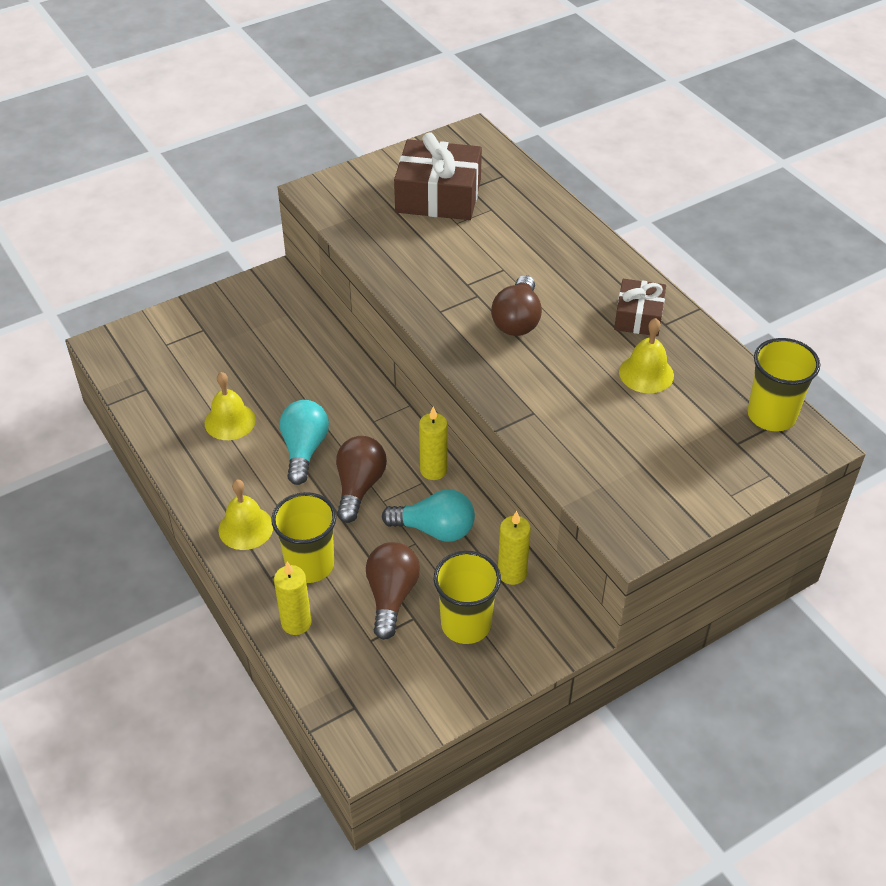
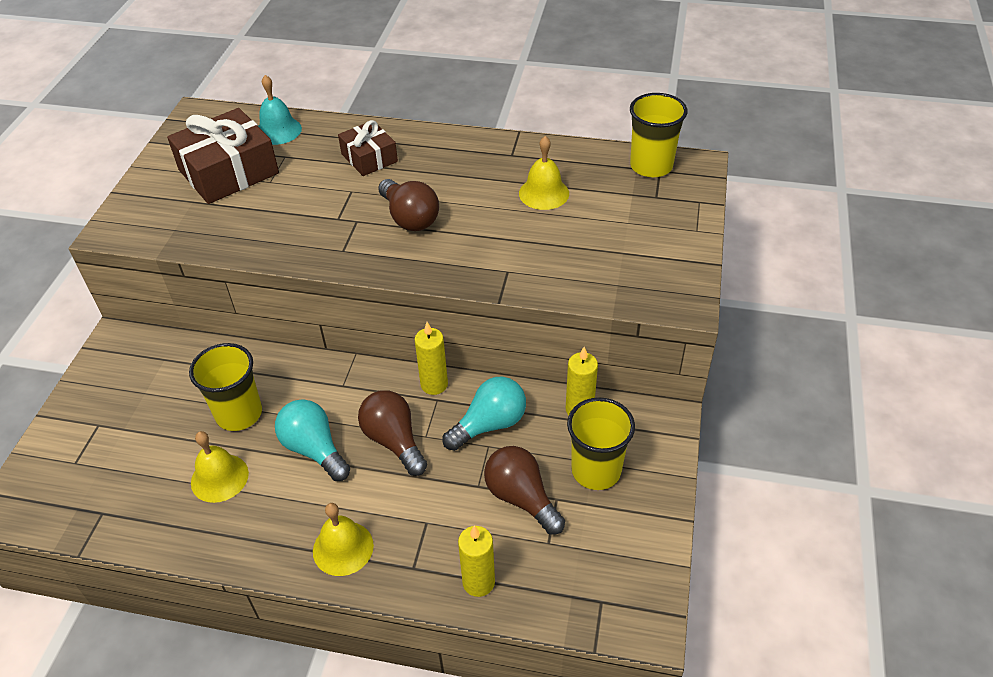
camera: 45 degrees left, 0 degrees up
(310, 565) = (432, 530): yellow cup -> yellow cup (239, 414)
(512, 185) = (278, 130): none -> turquoise bell
(638, 317) = (489, 161): brown gift -> brown gift (369, 158)

